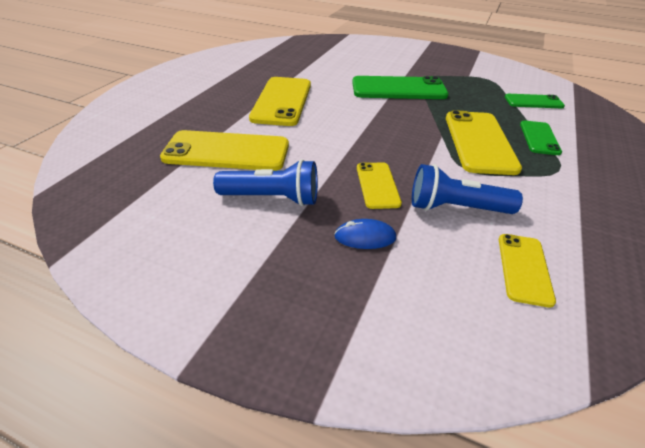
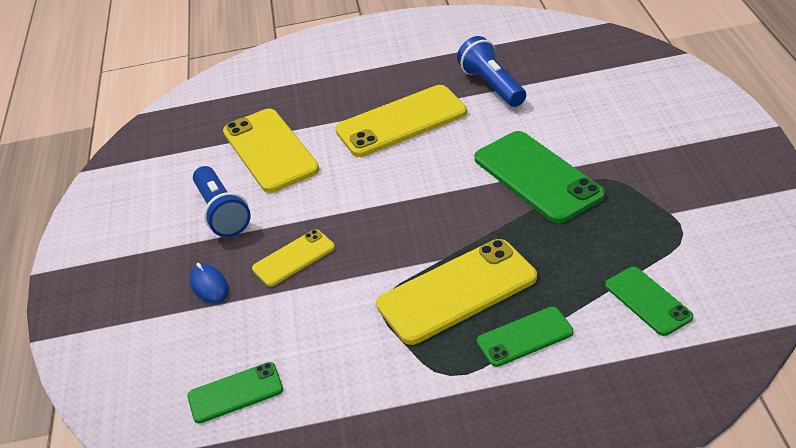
camera: 65 degrees right, 0 degrees up
(456, 208) = (297, 321): blue flashlight -> blue flashlight (492, 86)
(524, 269) = (235, 393): yellow phone -> green phone

